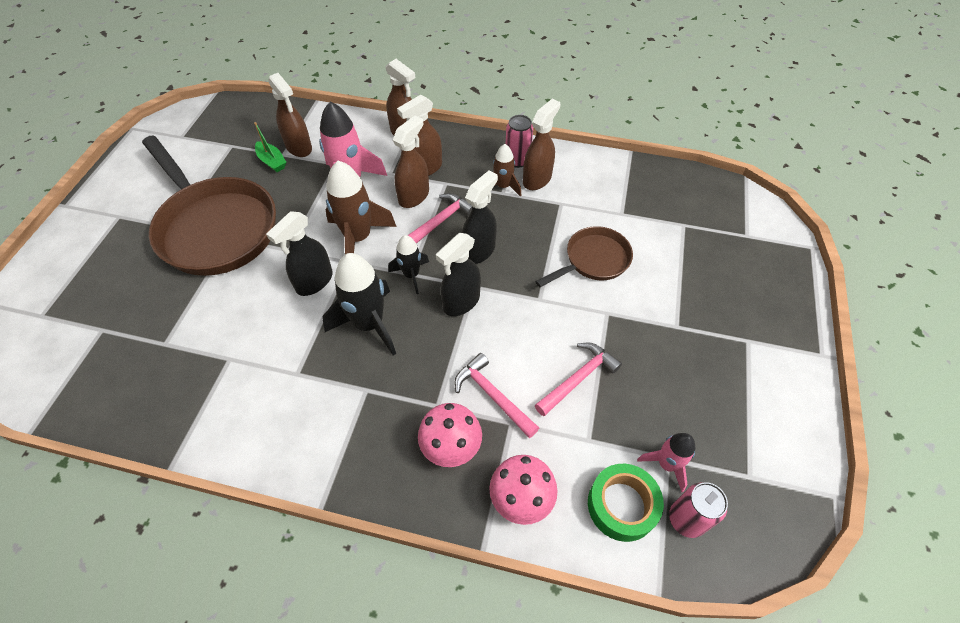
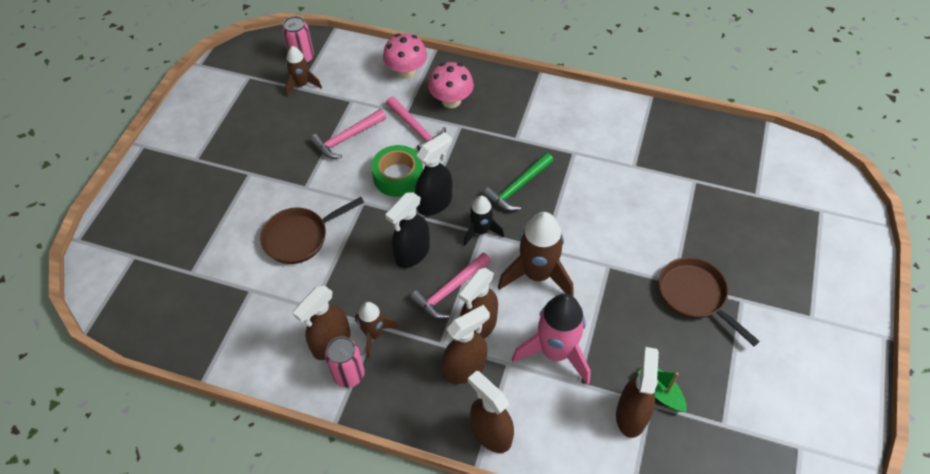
camera: 175 degrees left, 0 degrees up
(215, 228) = (695, 295): brown pan -> brown pan, size x0.52
(299, 147) = (631, 415): brown spray bottle -> brown spray bottle turned 45 degrees clockwise
(314, 282) = (575, 229): black spray bottle -> none
(369, 324) = (518, 187): black rocket -> green hammer
(622, 505) = (341, 66): green tape -> green tape (398, 176)
(666, 464) = (302, 85): pink rocket -> brown rocket

